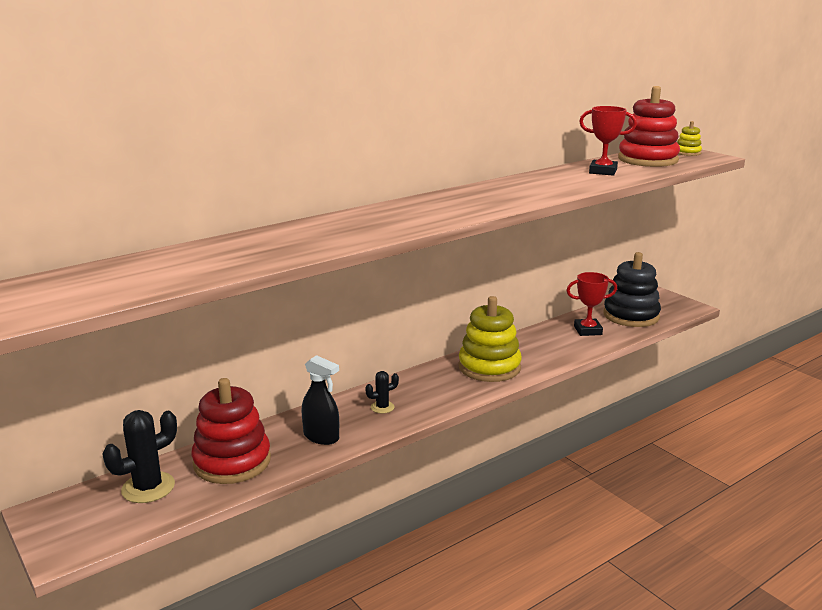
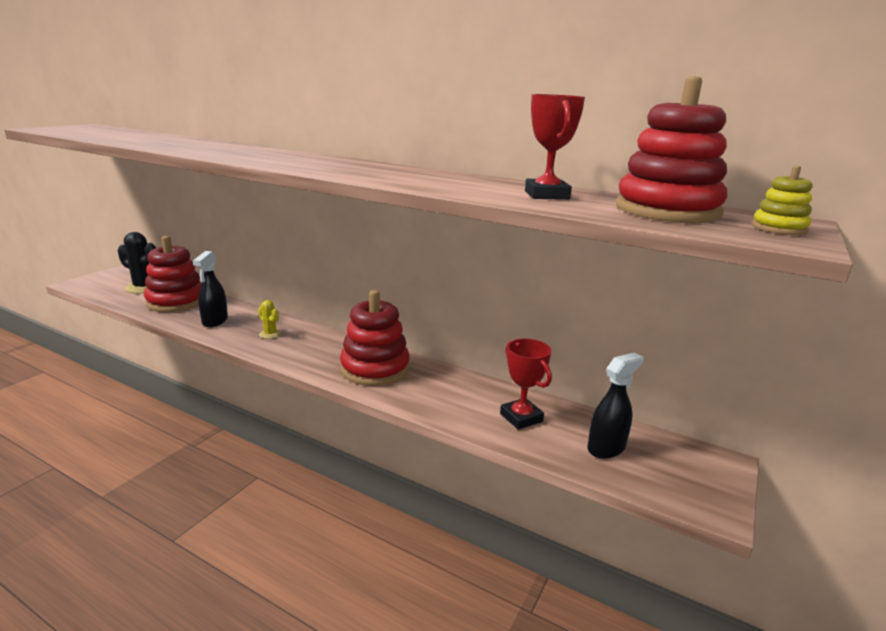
camera: 65 degrees right, 0 degrees up
(382, 407) = (270, 334): black cactus -> yellow cactus
(489, 367) = (375, 369): yellow stacking toy -> red stacking toy
(631, 316) = (606, 448): black stacking toy -> black spray bottle

